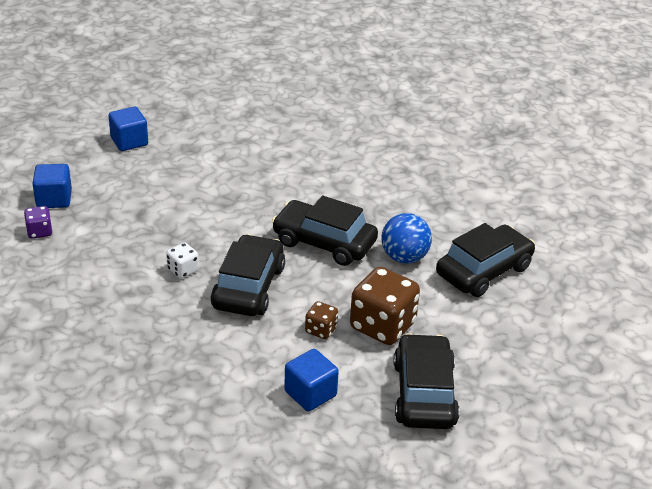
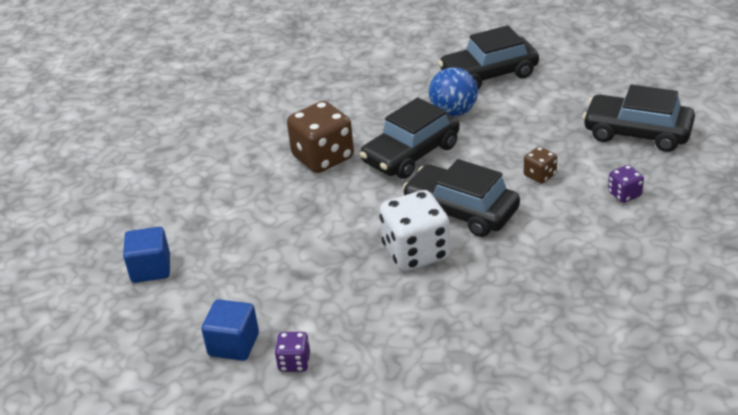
camera: 65 degrees left, 0 degrees up
(183, 270) = (416, 252): white dice -> white dice, size x2.04
(310, 393) = (624, 194): blue cube -> purple dice
(382, 326) = (545, 140): brown dice -> brown dice (323, 158)
(483, 270) = (489, 74): black car -> black car turned 90 degrees counterclockwise

